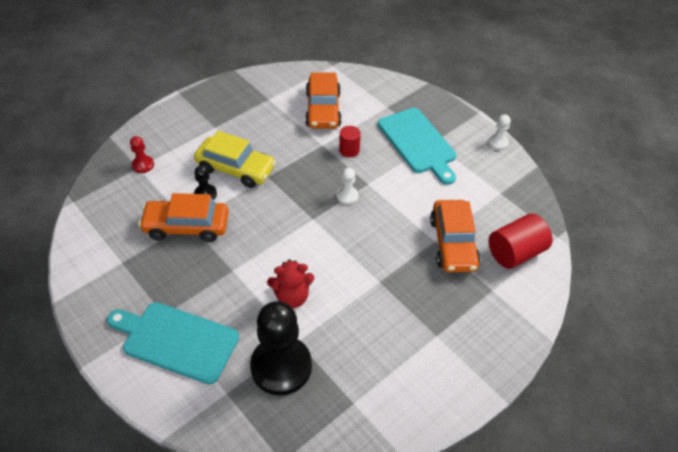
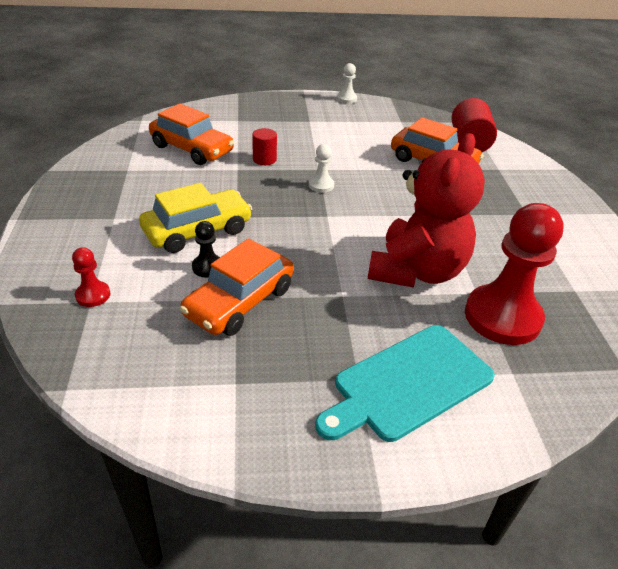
camera: 55 degrees left, 10 degrees down
(281, 366) = (502, 317): black pawn -> red pawn
(292, 297) = (416, 271): red teddy bear -> red teddy bear, size x1.86
(418, 143) = (302, 127): turquoise cutting board -> none

